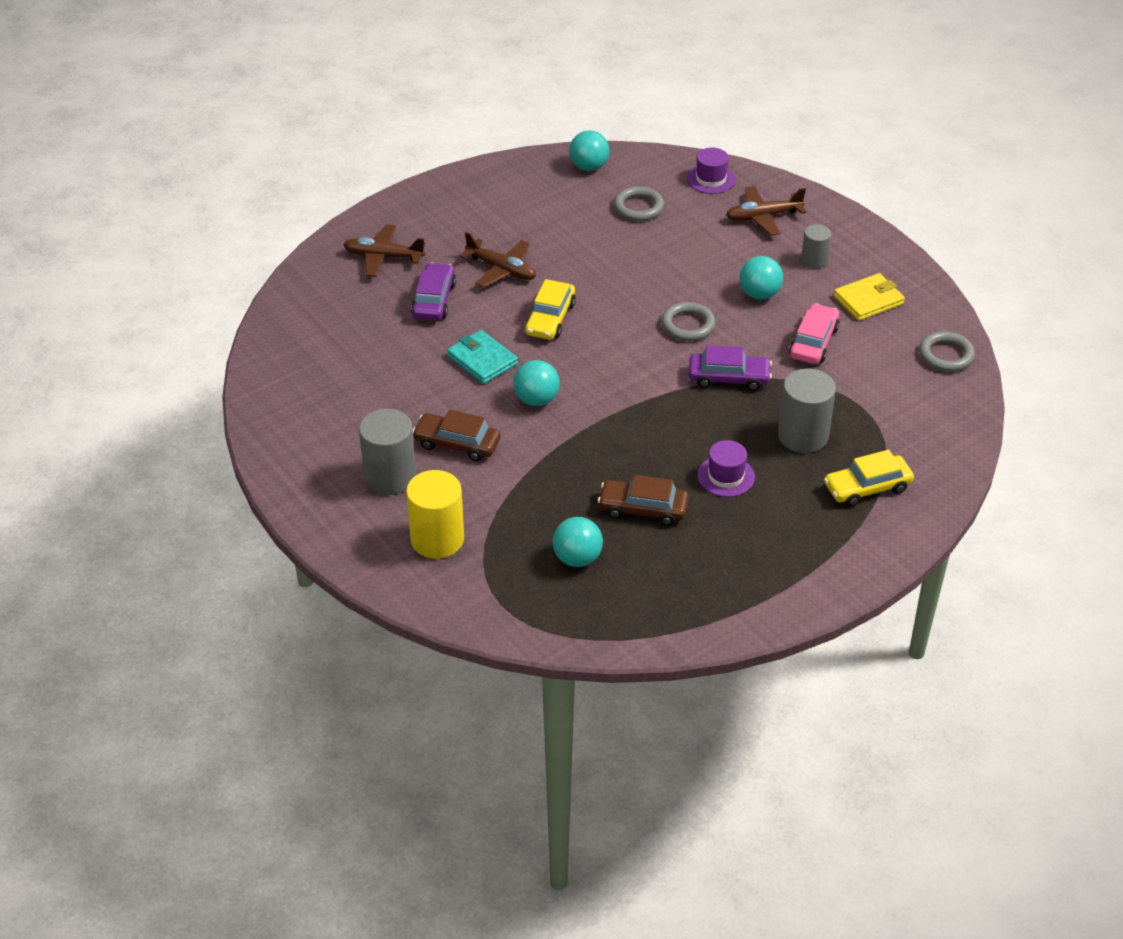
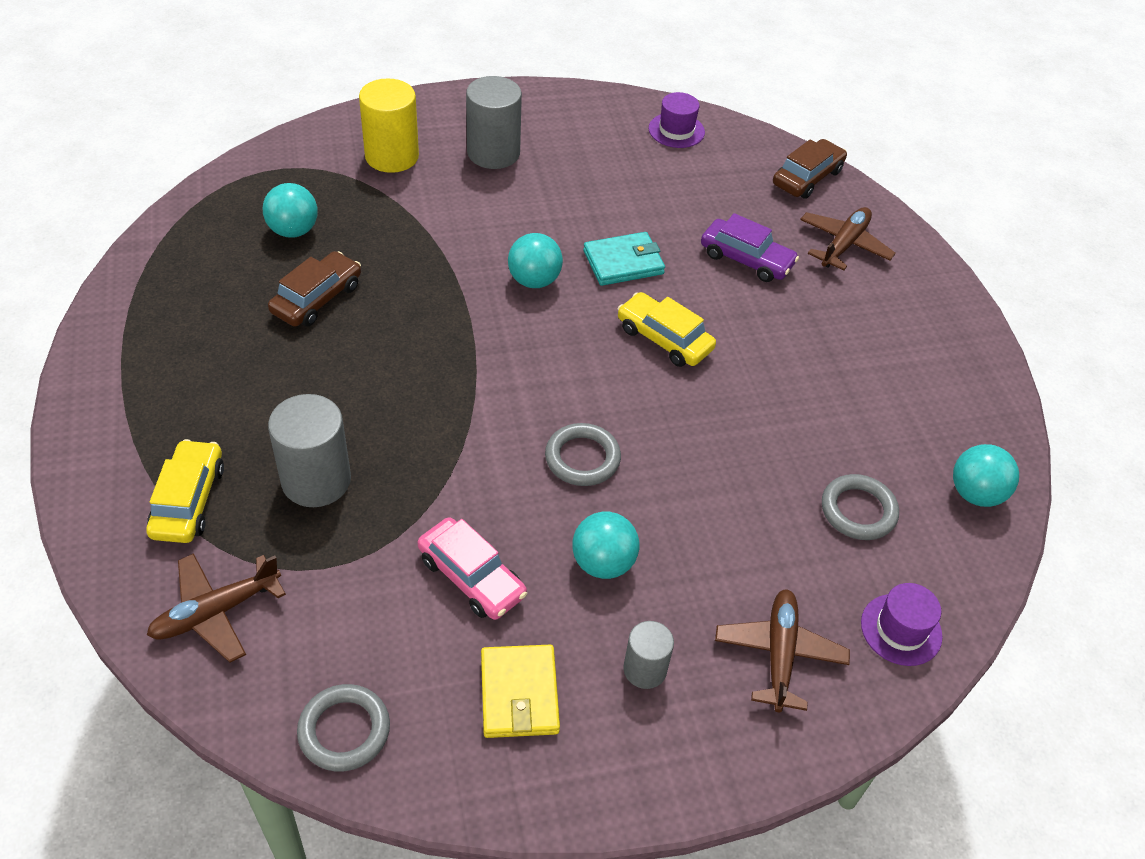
camera: 110 degrees right, 5 degrees up
(457, 444) = (507, 206): brown car -> brown car (807, 177)
(502, 269) = (777, 330): brown plane -> brown plane (215, 612)
(726, 476) = (309, 381): purple hat -> purple hat (676, 130)
(728, 378) = (462, 455): purple car -> none

